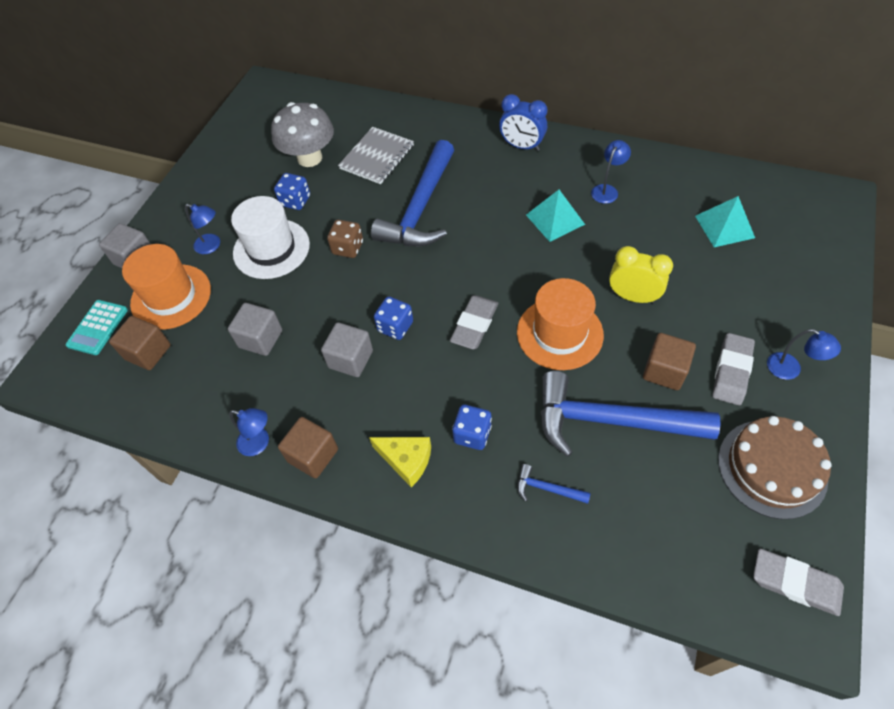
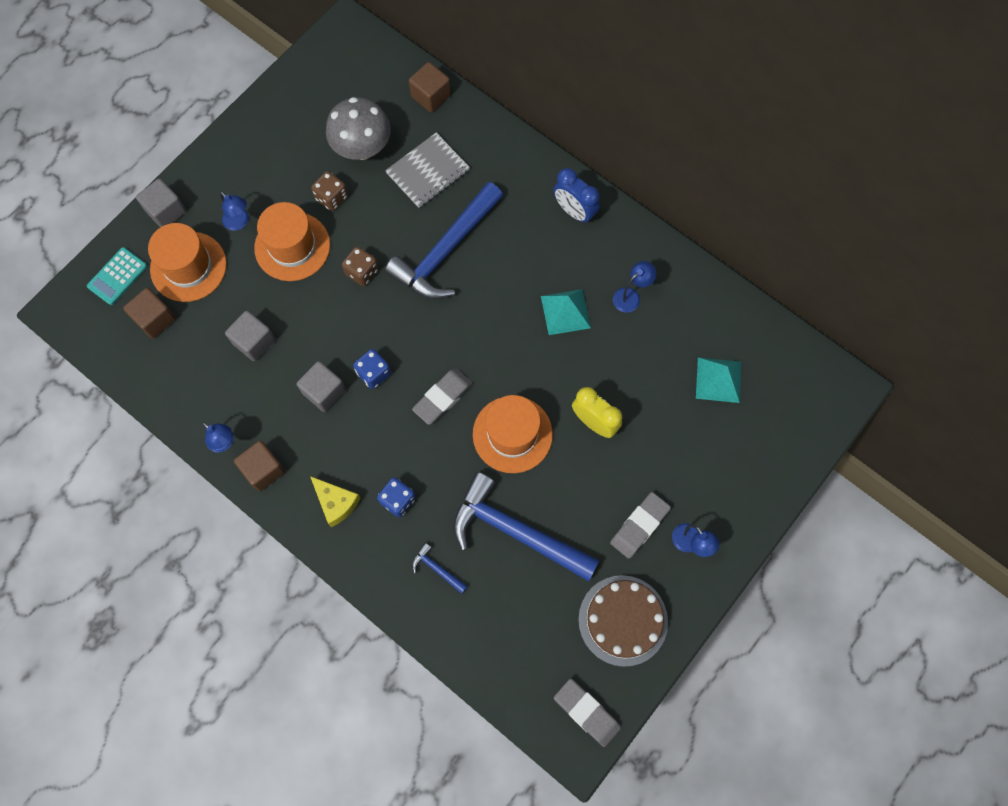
camera: 15 degrees right, 15 degrees up
(271, 249) = (292, 246): white hat -> orange hat
(295, 201) = (332, 197): blue dice -> brown dice
(664, 371) = (583, 504): brown cube -> brown cube (431, 96)

